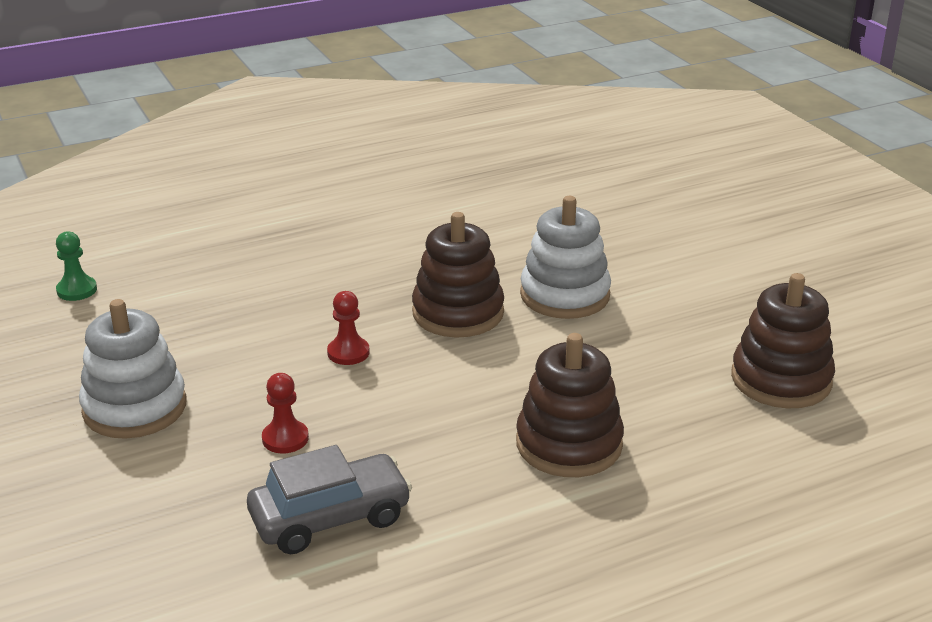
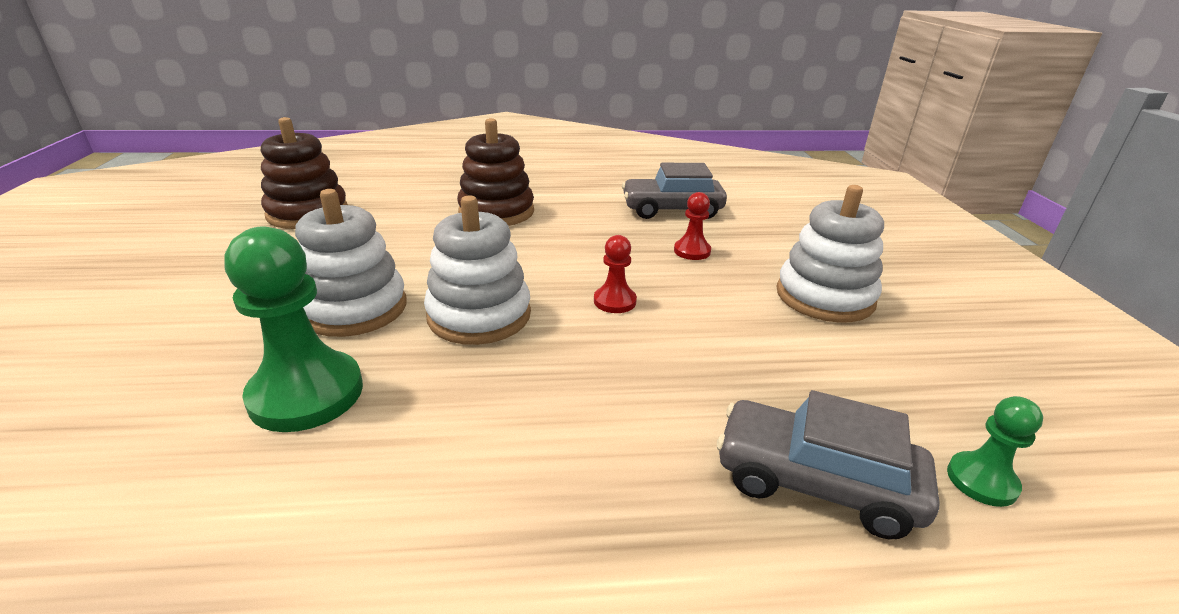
camera: 160 degrees left, 0 degrees up
(182, 269) = (815, 482): none -> grey car
(458, 313) = (479, 315): brown stacking toy -> white stacking toy
(516, 243) = (306, 394): none -> green pawn

